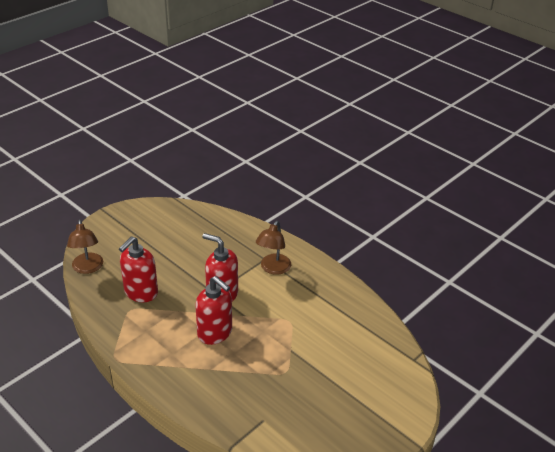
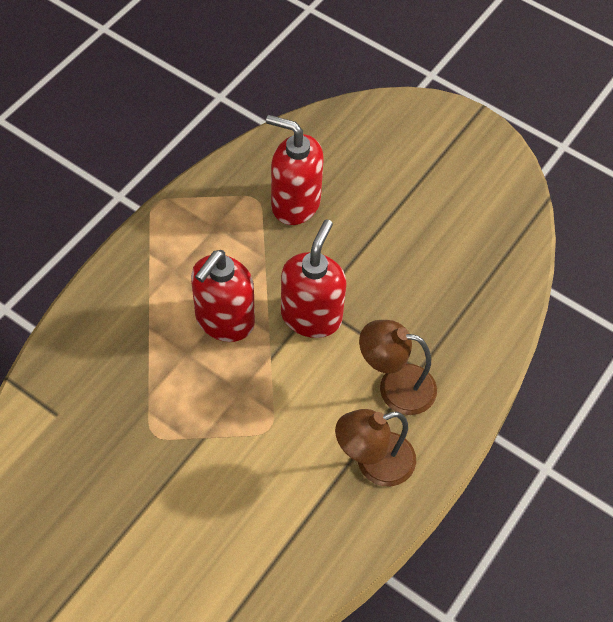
camera: 80 degrees right, 20 degrees up
(88, 268) = (334, 124): brown lamp -> brown lamp (373, 463)

